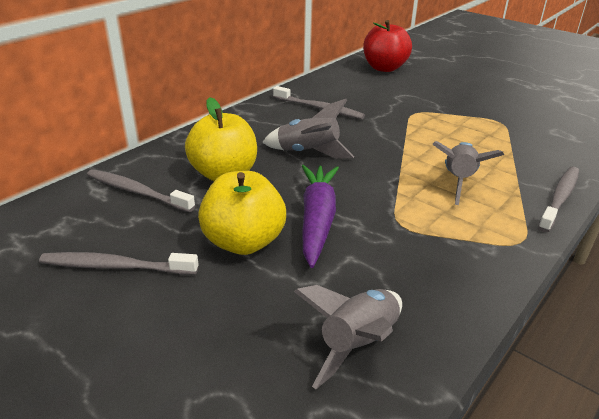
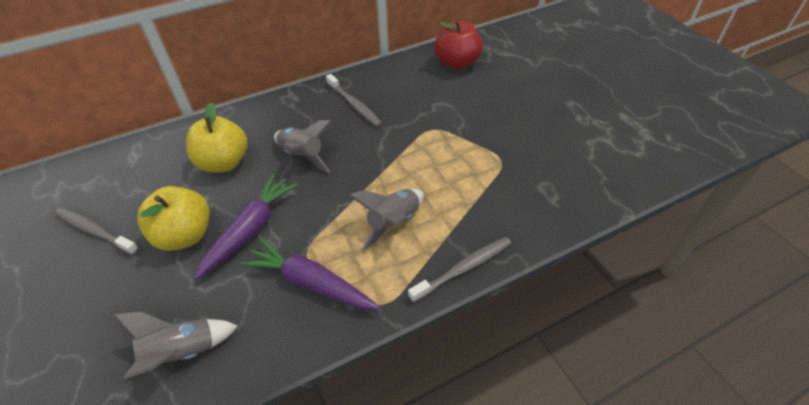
camera: 25 degrees right, 15 degrees up
(137, 192) = (155, 164): grey toothbrush -> none
(431, 244) = (310, 283): none -> purple carrot

